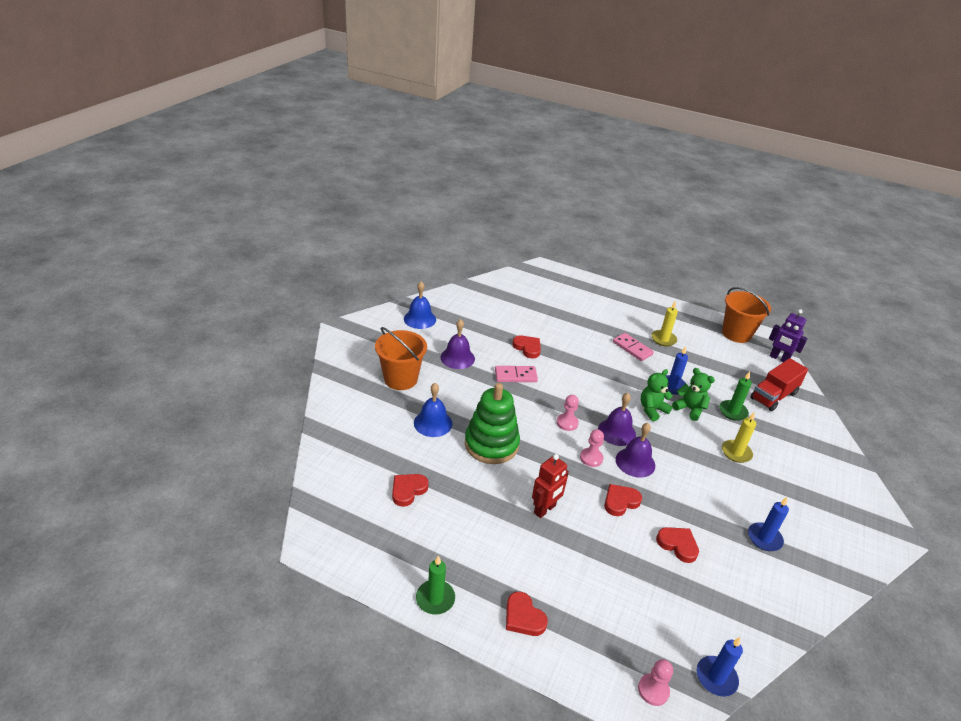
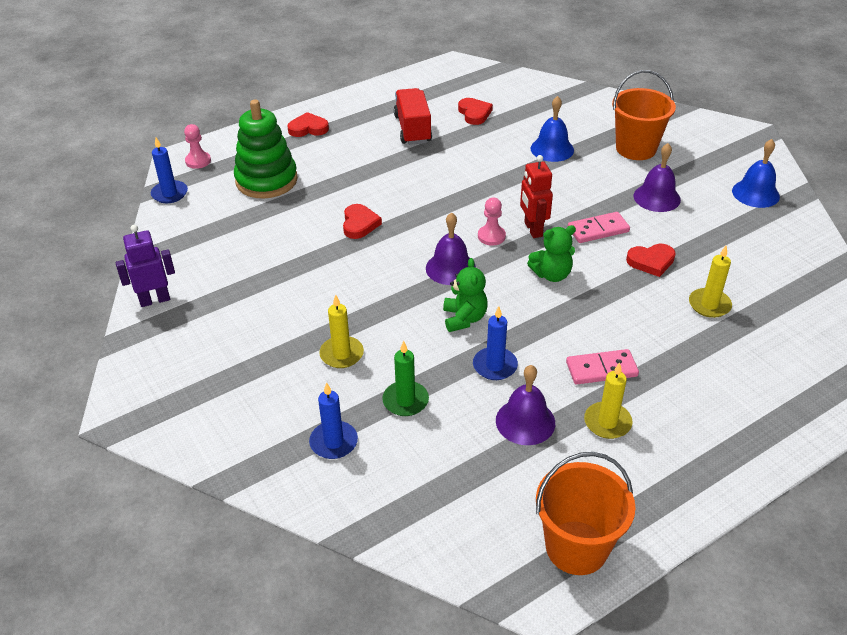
camera: 125 degrees right, 5 degrees up
(435, 598) = (361, 98): green candle -> none
(491, 444) = (496, 174): green stacking toy -> green stacking toy (266, 180)
(515, 375) = (598, 230): pink domino -> pink domino turned 45 degrees clockwise
(545, 322) = (709, 305): none -> yellow candle
(545, 509) = (392, 175): red robot -> red robot (532, 229)
(591, 458) = (428, 230): pink pawn -> none
(635, 462) = (397, 259): purple bell -> purple bell (525, 421)
(678, 545) = (282, 235): red heart -> none
(689, 409) = (441, 357): green teddy bear -> green teddy bear (551, 274)
(764, 538) = (229, 299): blue candle -> blue candle (333, 442)
(773, 396) = (400, 477): red truck -> red truck (412, 129)
(779, 358) = (476, 563): purple robot -> purple robot (155, 300)

